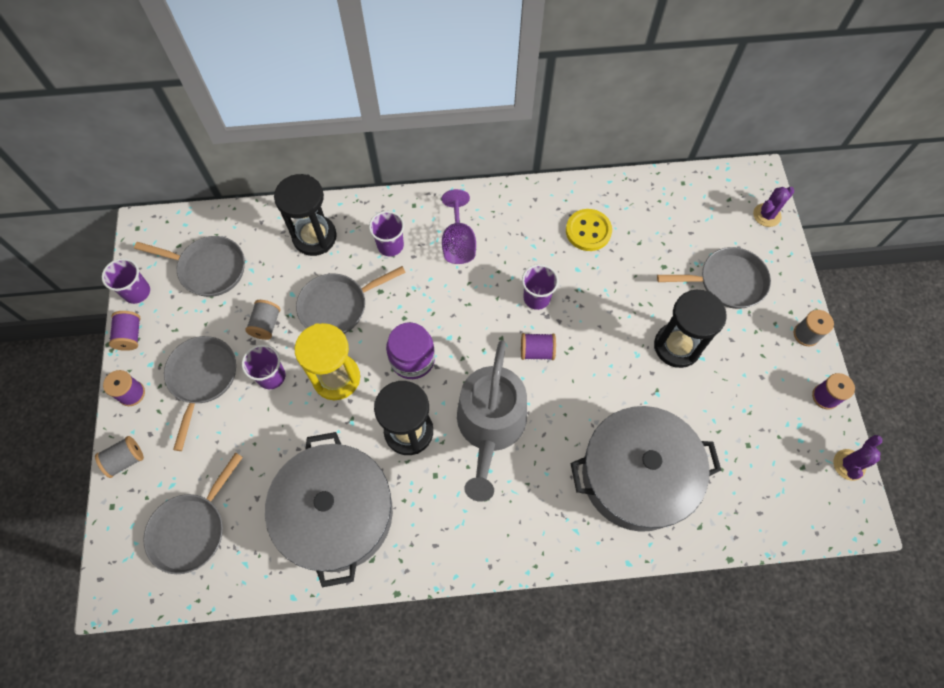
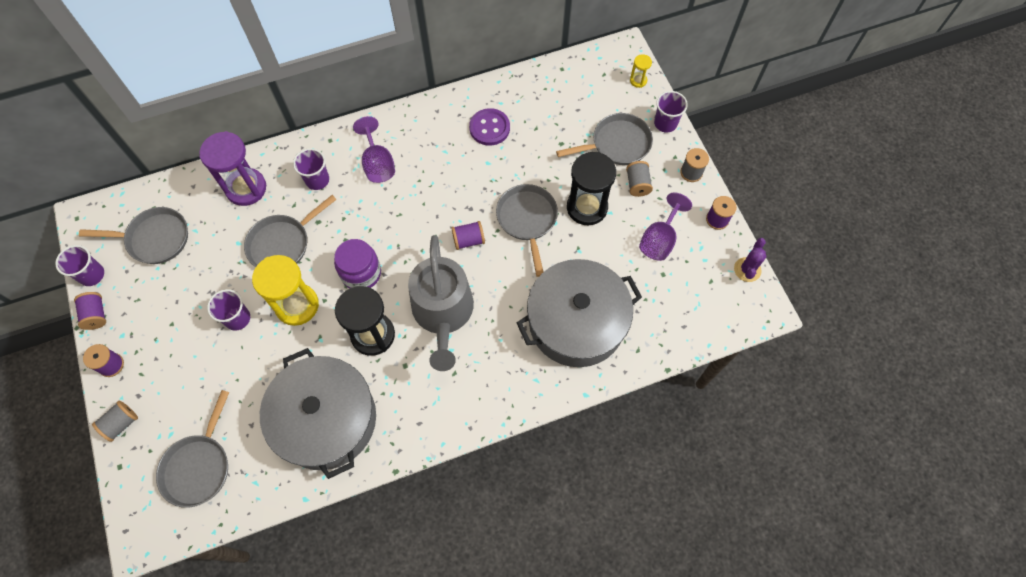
camera: 15 degrees left, 0 degrees up
(202, 378) = (174, 335): grey pan -> grey pan (527, 220)
(266, 325) = (221, 275): grey spool -> grey spool (637, 184)
(314, 237) = (246, 188): black hourglass -> purple hourglass
(536, 298) = (458, 195): purple cup -> purple cup (665, 123)
(588, 231) = (489, 128): yellow button -> purple button
(752, 404) = (659, 240): none -> purple goblet
(767, 215) = (638, 80): purple cactus -> yellow hourglass

